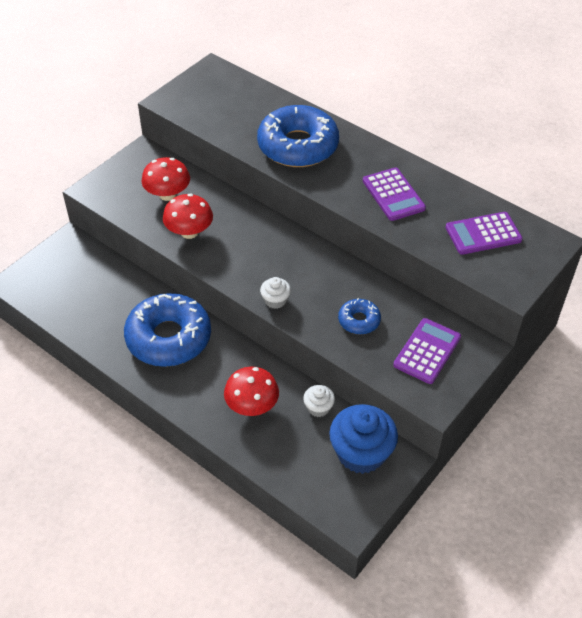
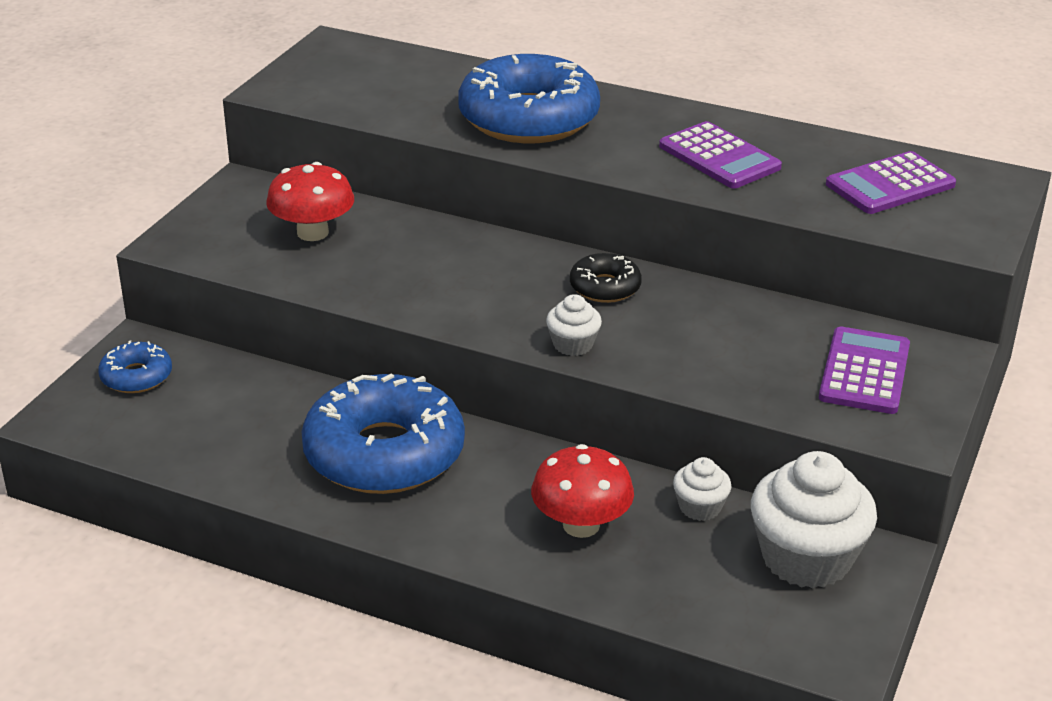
camera: 15 degrees left, 15 degrees down
(189, 232) = (375, 276): red mushroom -> none
(309, 263) = (605, 287): none -> black donut
(359, 320) = (729, 349): blue donut -> blue donut (136, 377)
(361, 453) = (806, 558): blue cupcake -> white cupcake

